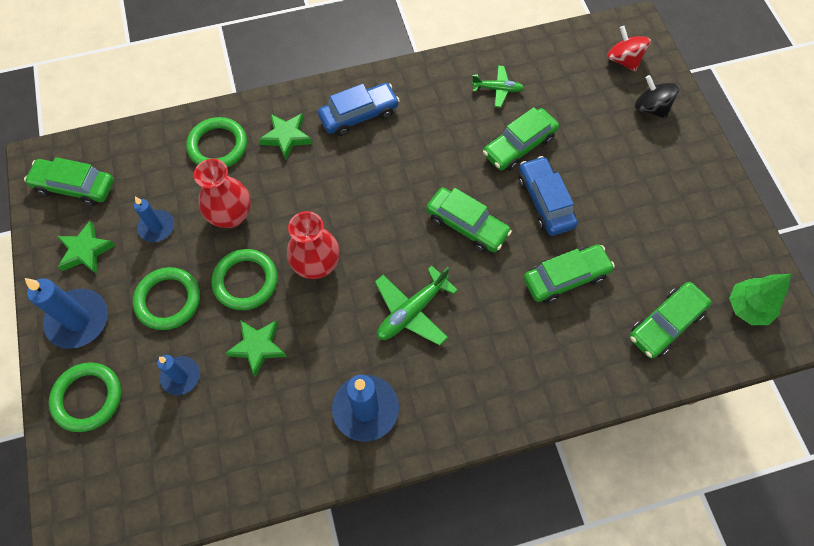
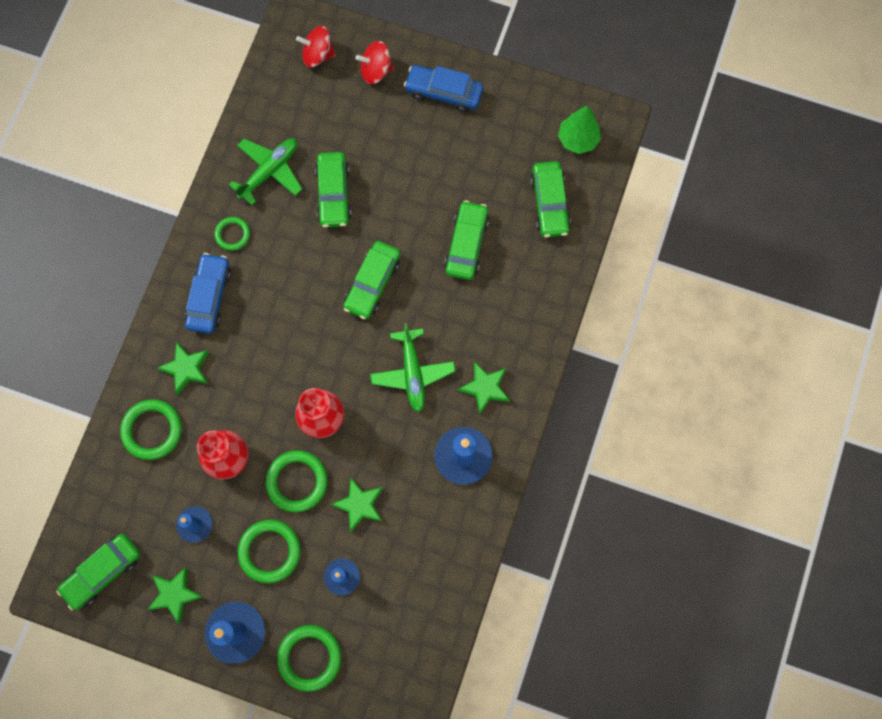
camera: 55 degrees left, 10 degrees up
(423, 98) = (232, 234): none -> green ring
(445, 385) = (485, 388): none -> green star
(467, 225) = (372, 283): green car -> green car turned 135 degrees clockwise
(497, 89) = (269, 171): green plane -> green plane, size x1.59
(545, 201) = (395, 211): blue car -> blue car (444, 92)
(651, 108) = (376, 71): black spinning top -> red spinning top

